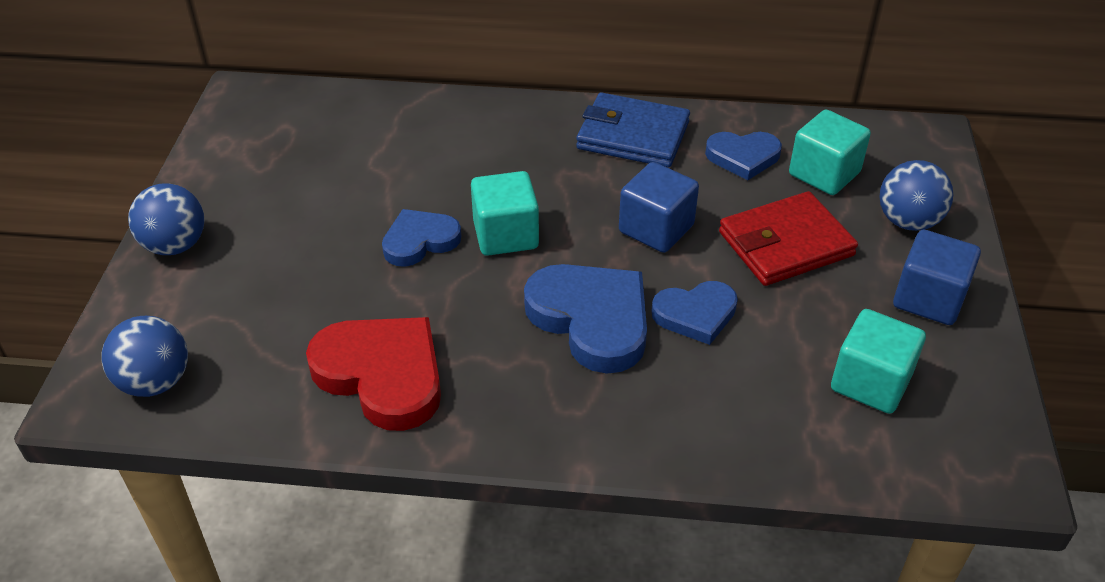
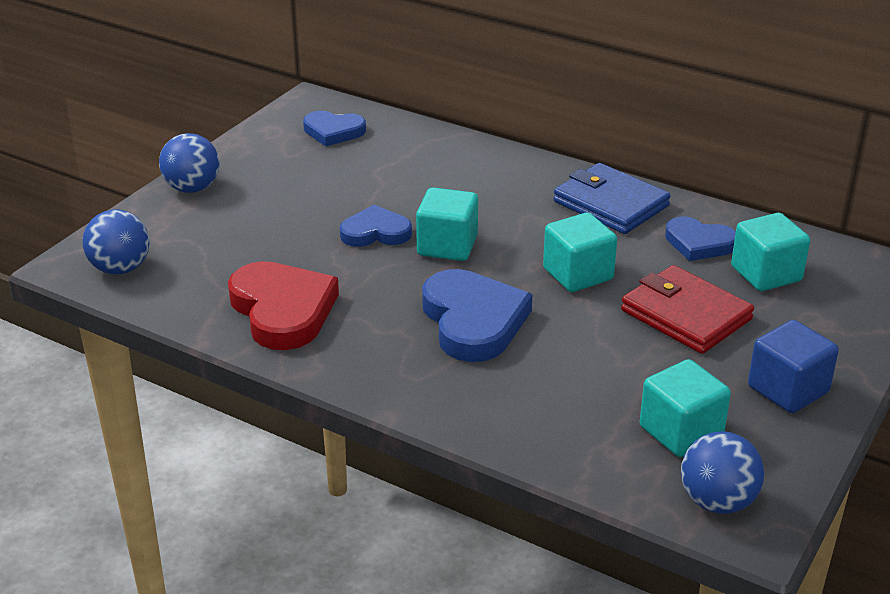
camera: 25 degrees right, 10 degrees down
(656, 229) = (578, 274): blue cube -> turquoise cube
(695, 314) = (564, 342): blue heart -> blue heart (333, 131)
(785, 244) = (686, 315): red wallet -> red wallet turned 45 degrees clockwise
(908, 221) = (817, 329): blue ball -> blue ball (717, 502)

